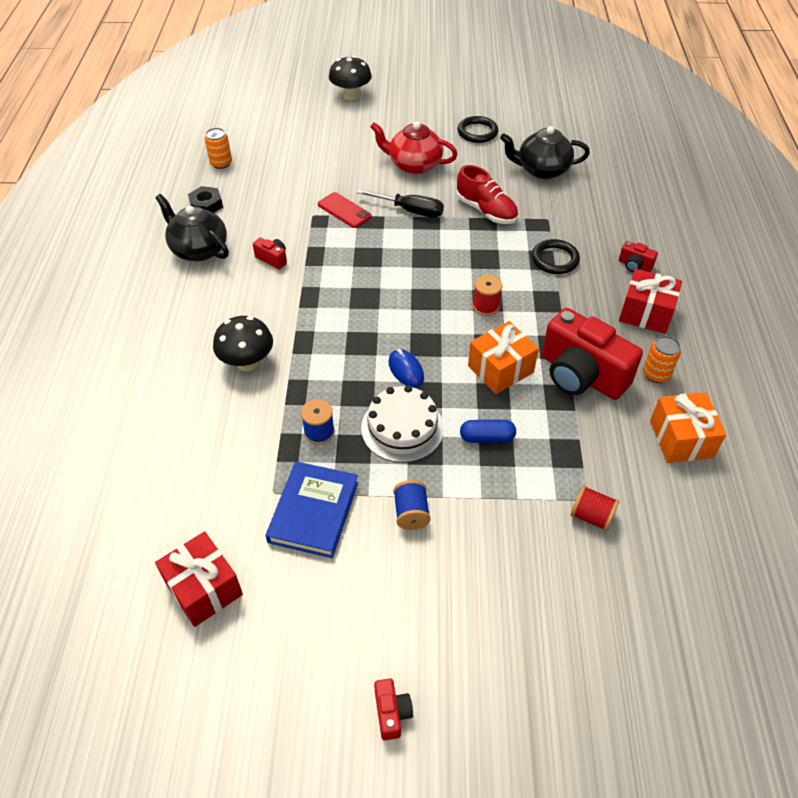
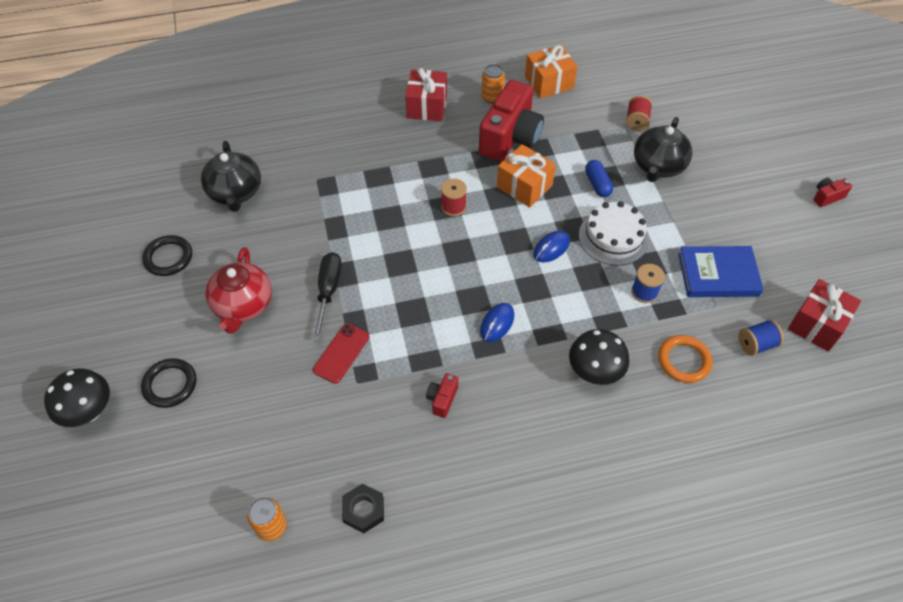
camera: 105 degrees left, 5 degrees up
(198, 249) = (448, 484): black teapot -> black teapot (658, 166)
(224, 437) = (684, 360): none -> orange ring
(331, 308) = (497, 323): none -> blue mouse
(411, 513) = (686, 216): blue spool -> blue spool (756, 344)
(486, 211) = (314, 227): red shoe -> none
(555, 259) = (376, 168): black ring -> black ring (170, 384)
(634, 265) = (369, 116): red camera -> none

